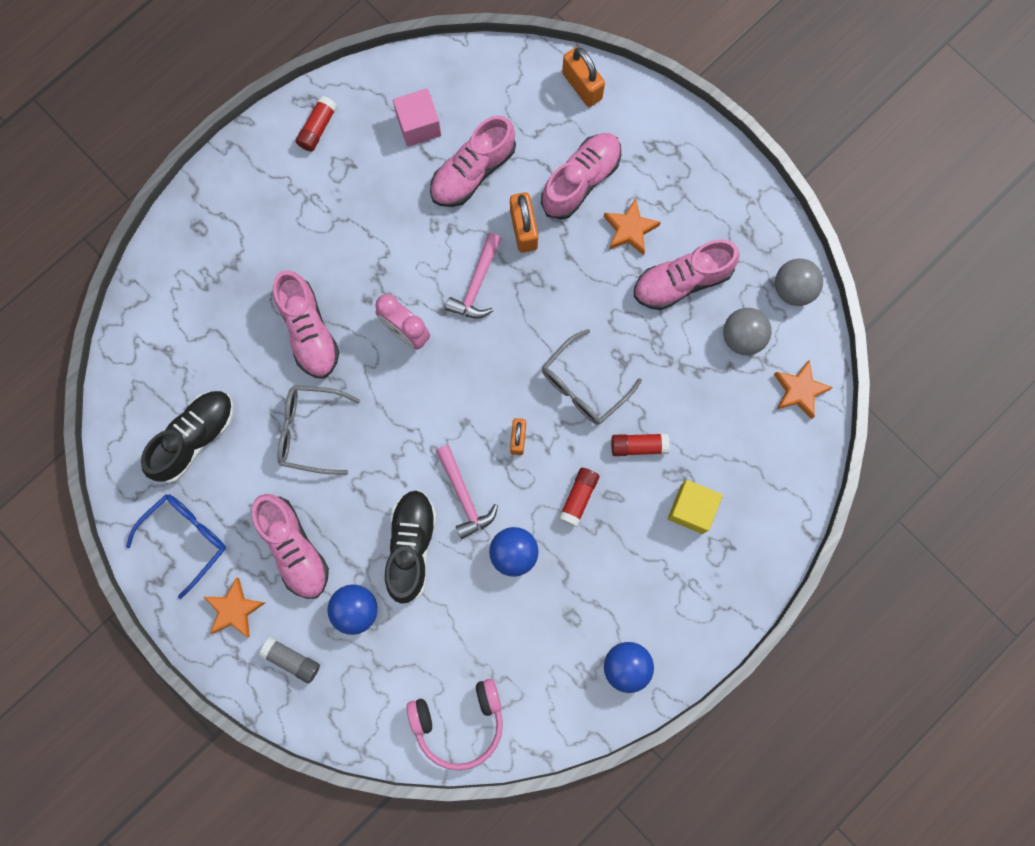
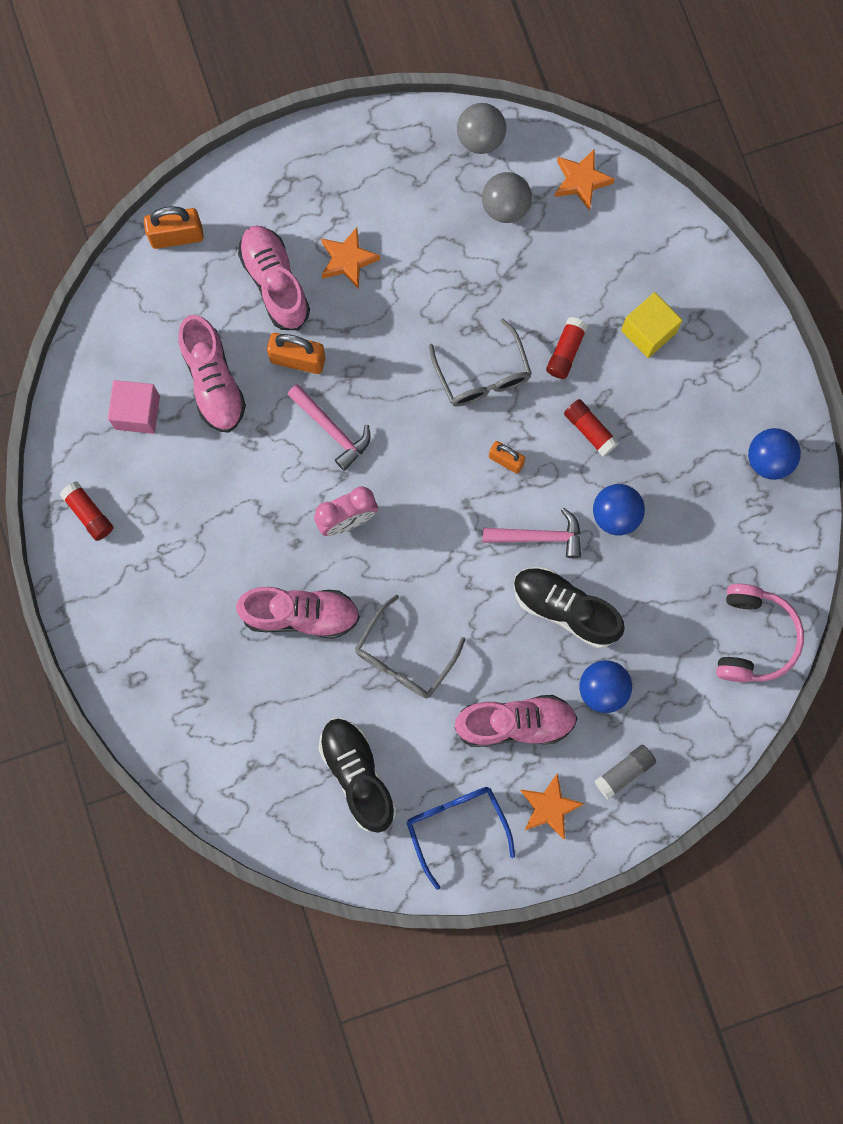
camera: 65 degrees left, 0 degrees up
(682, 281) = (423, 236): pink shoe -> none

